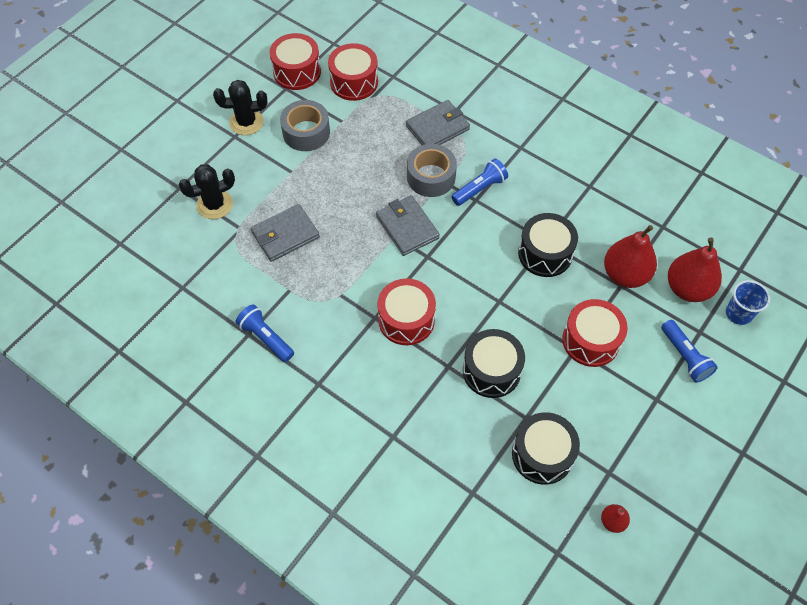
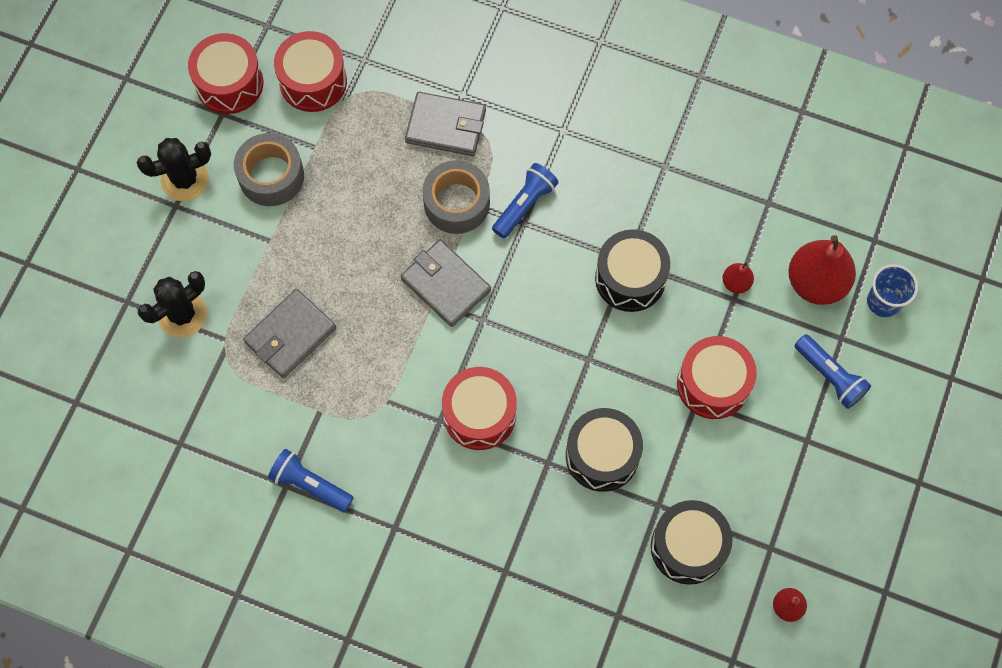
camera: 15 degrees left, 10 degrees up
(437, 128) = (446, 126): grey wallet -> grey wallet turned 60 degrees clockwise
(625, 275) = (736, 283): red pear -> red pear, size x0.47

